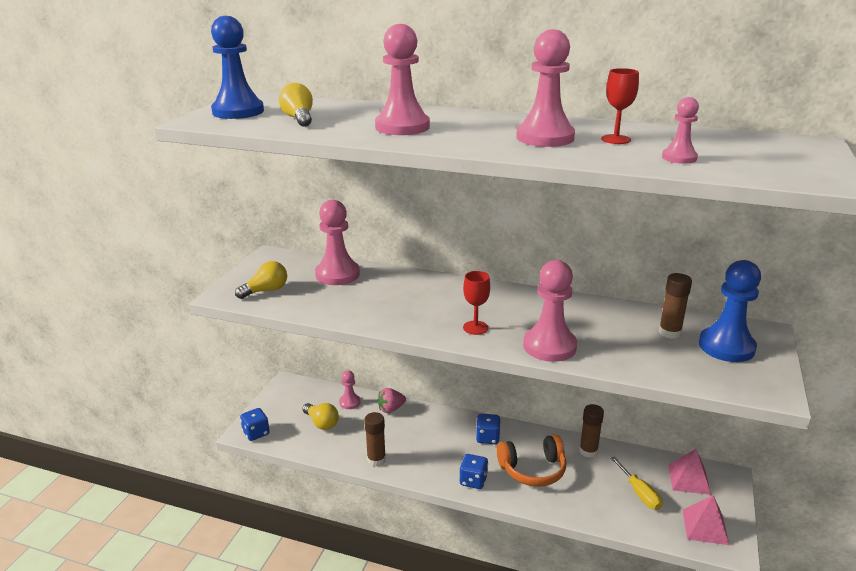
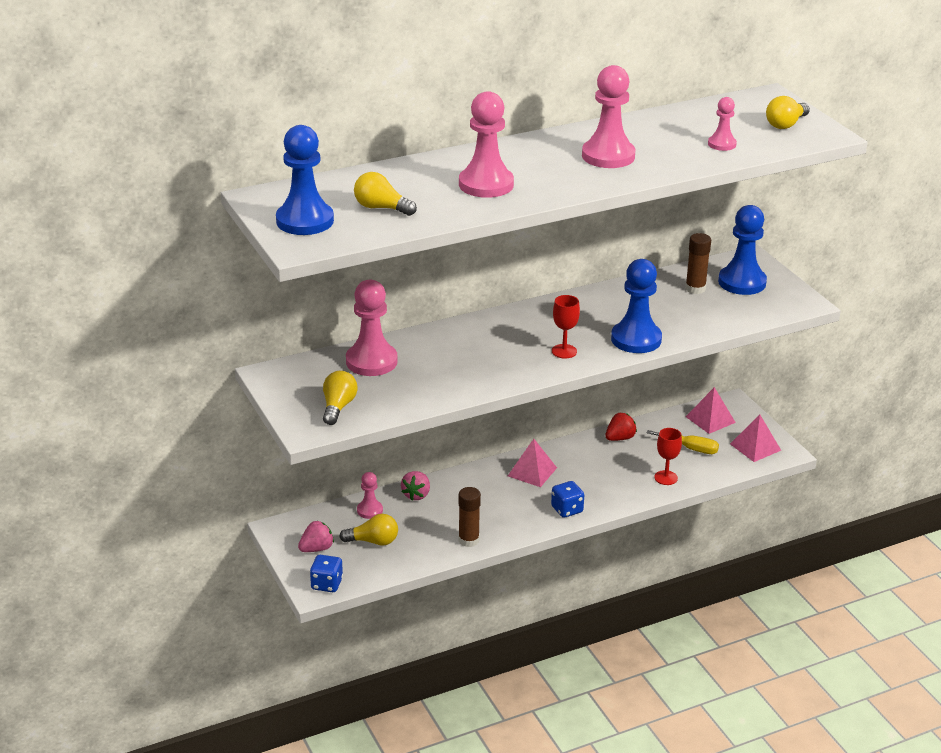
camera: 45 degrees left, 5 degrees up
(286, 407) = (316, 549): none -> pink strawberry
(487, 438) = (532, 471): blue dice -> pink pyramid
(533, 470) = (599, 475): orange headphones -> none
(549, 346) = (636, 339): pink pawn -> blue pawn
(588, 451) = (620, 438): brown glue stick -> red strawberry
(615, 139) = (655, 139): red goblet -> red goblet (666, 478)
(789, 163) = (785, 124): none -> yellow light bulb

